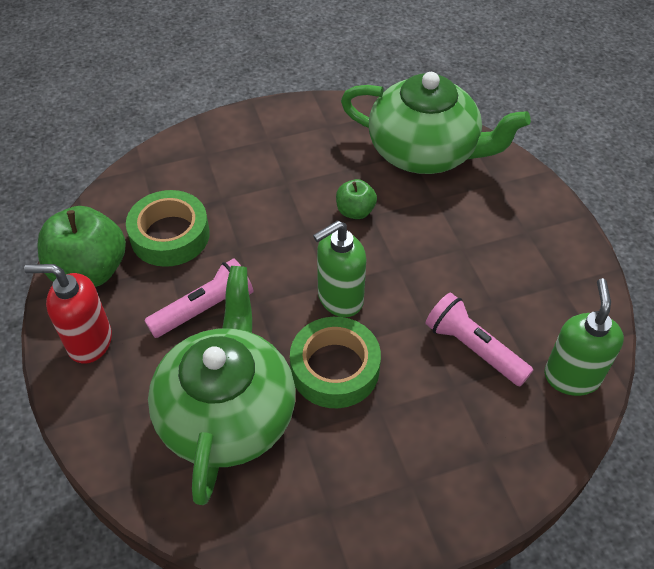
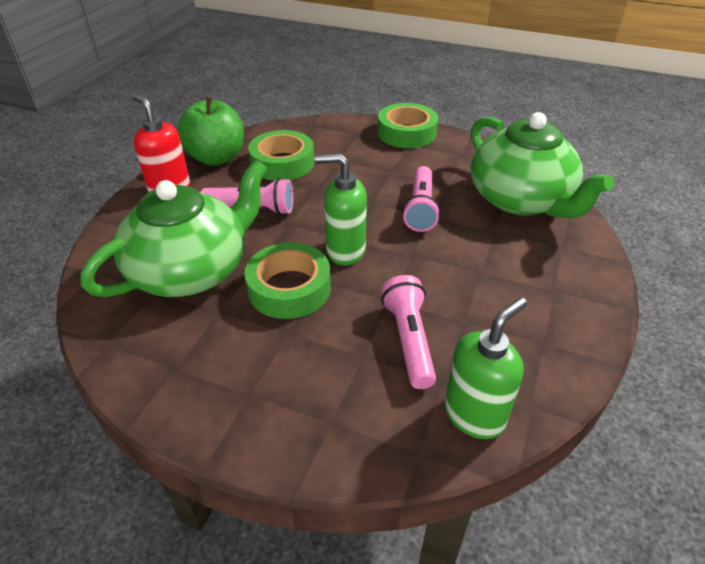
camera: 40 degrees right, 10 degrees down
(252, 126) = (406, 133): none -> green tape
(355, 211) = (420, 208): green apple -> pink flashlight

